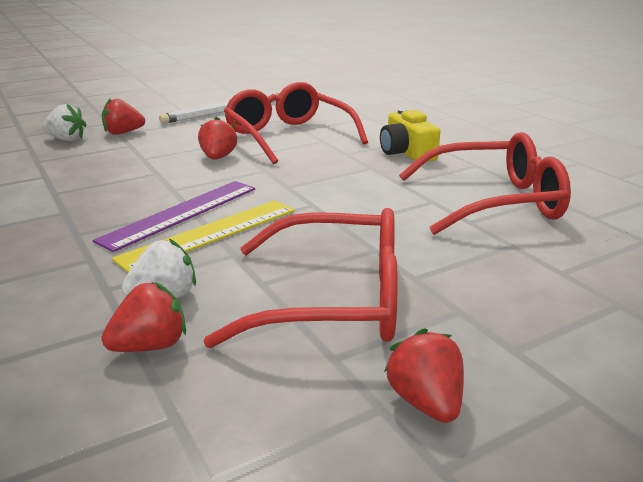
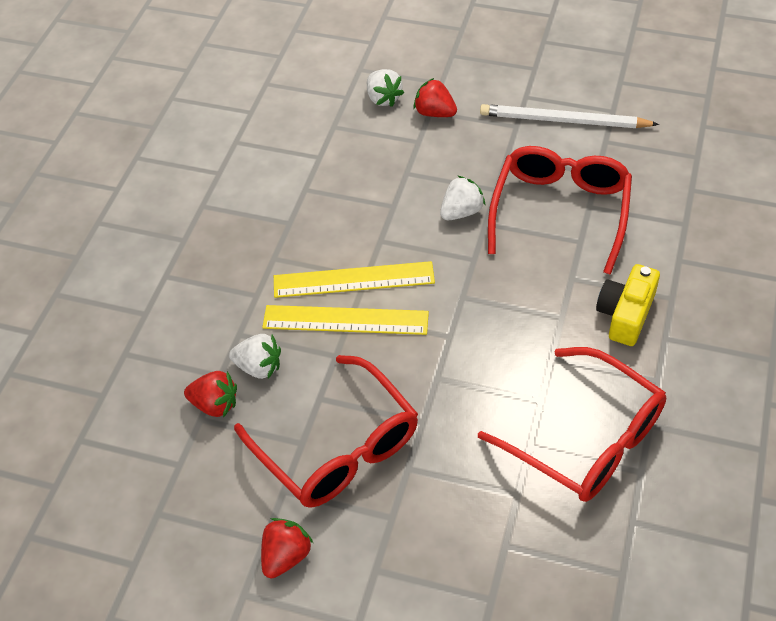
camera: 50 degrees right, 25 degrees up
(181, 213) = (353, 280): purple ruler -> yellow ruler
(218, 158) = (461, 212): red strawberry -> white strawberry

